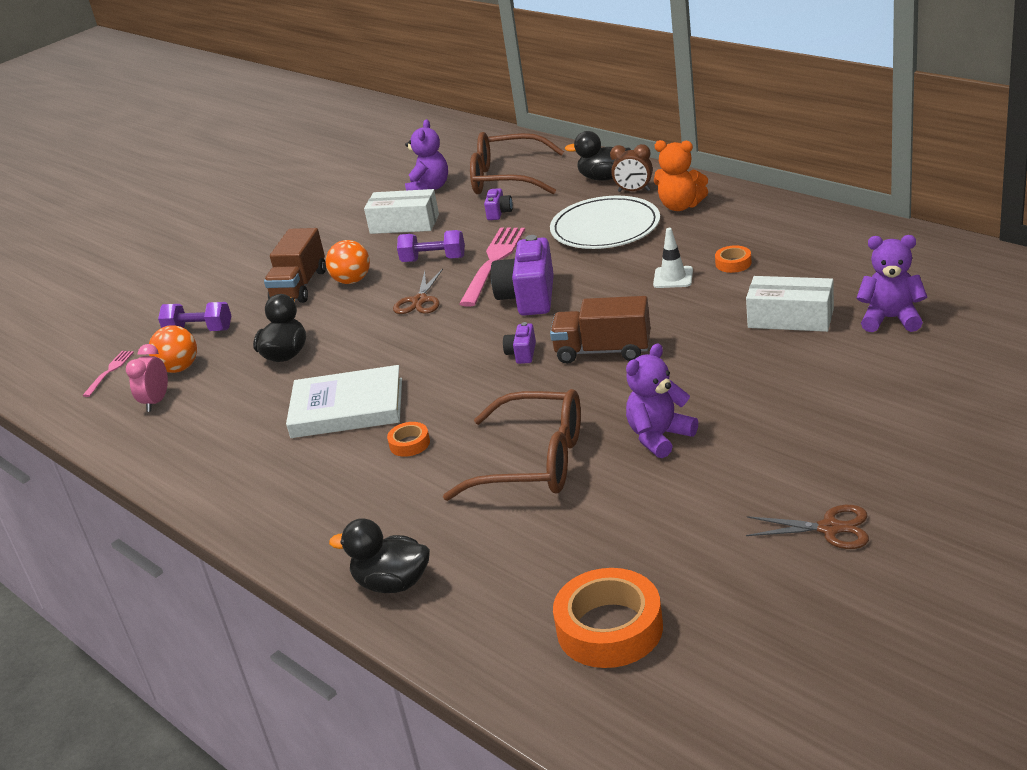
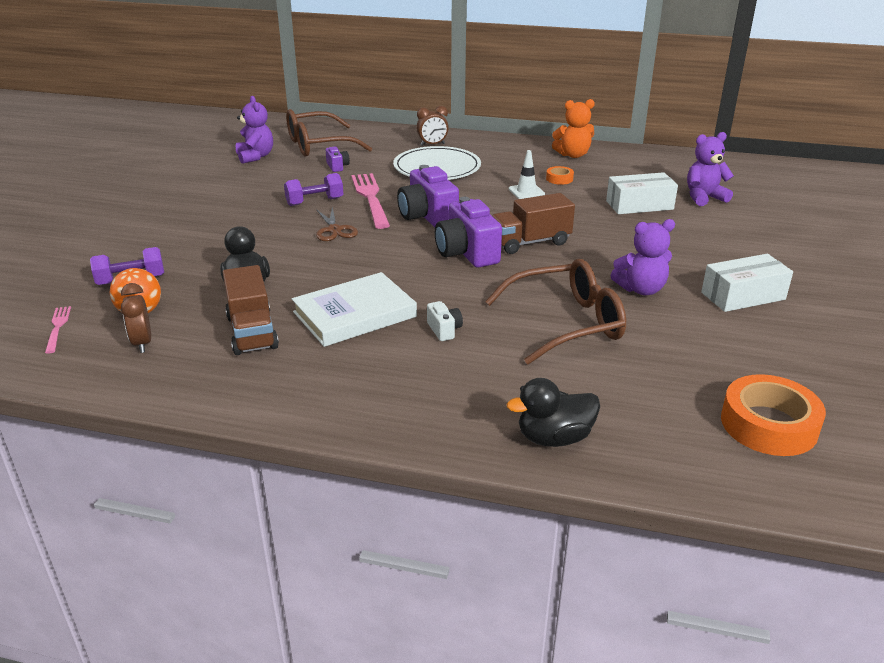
camera: 35 degrees left, 0 degrees up
(156, 402) = (142, 343): pink clock -> brown clock
(299, 286) = (204, 234): brown truck -> brown truck (252, 332)
(352, 281) = (253, 224): orange ball -> none
(404, 224) = (259, 181): white box -> white box (743, 296)
(409, 444) = (444, 330): orange tape -> white camera
(522, 354) = (467, 253): purple camera -> purple camera, size x2.10
(604, 178) = (399, 139): black duck -> none
(659, 437) = (641, 289): purple teddy bear -> purple teddy bear turned 120 degrees counterclockwise
(680, 206) = (479, 150): orange teddy bear -> orange teddy bear (573, 155)
(829, 528) = (828, 323): brown scissors -> none

